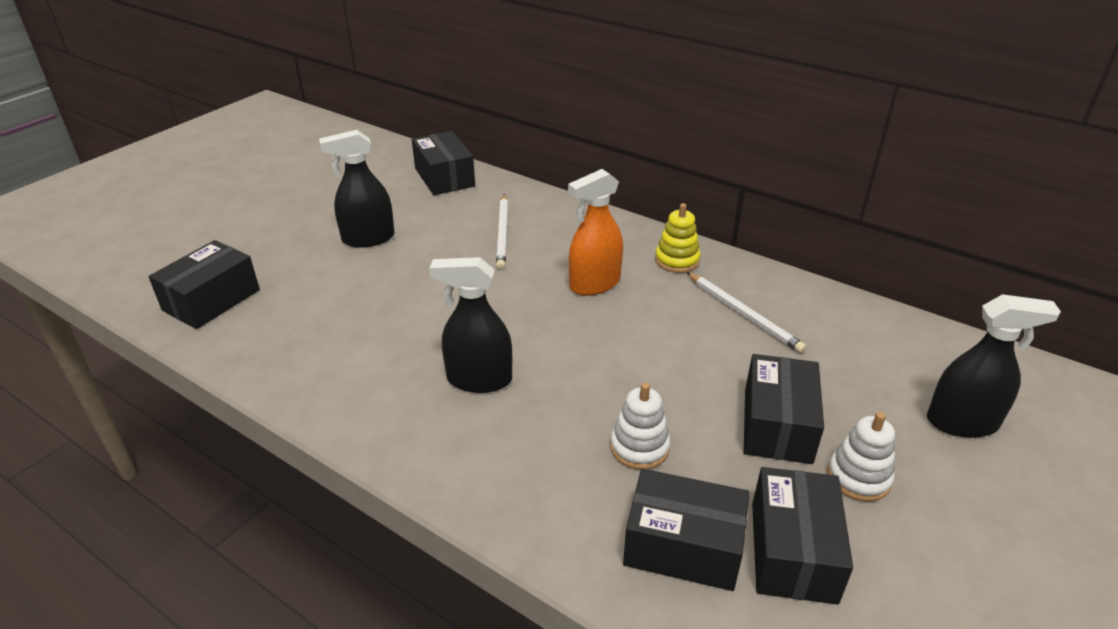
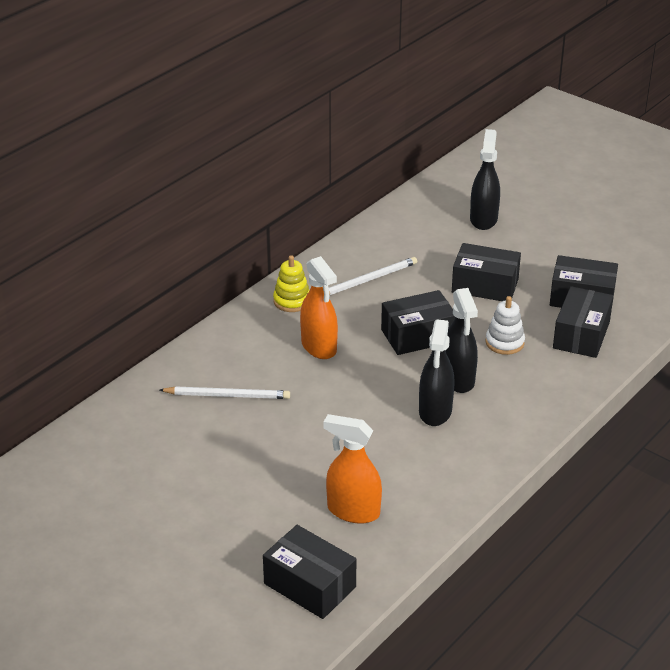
camera: 85 degrees left, 0 degrees up
(311, 322) = (353, 511): none -> orange spray bottle
(368, 238) = (218, 485): black spray bottle -> black spray bottle (458, 379)
(444, 177) = (102, 435): black box -> black box (418, 336)
(858, 477) = (528, 265): white stacking toy -> none

